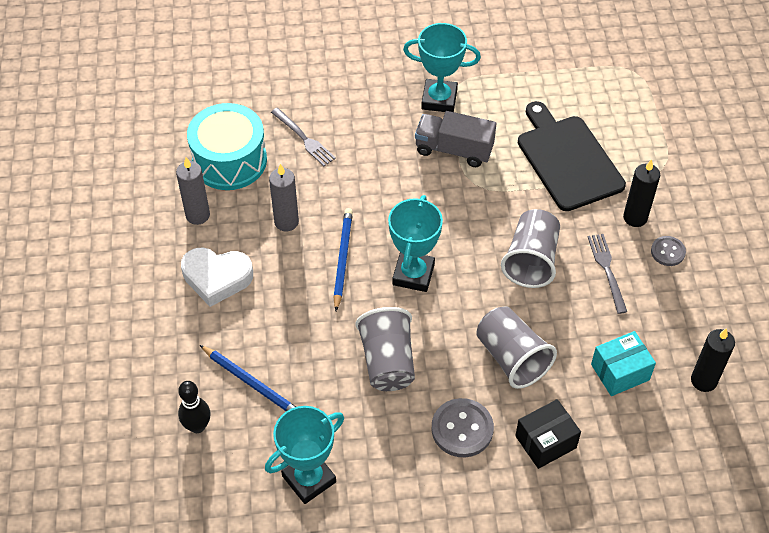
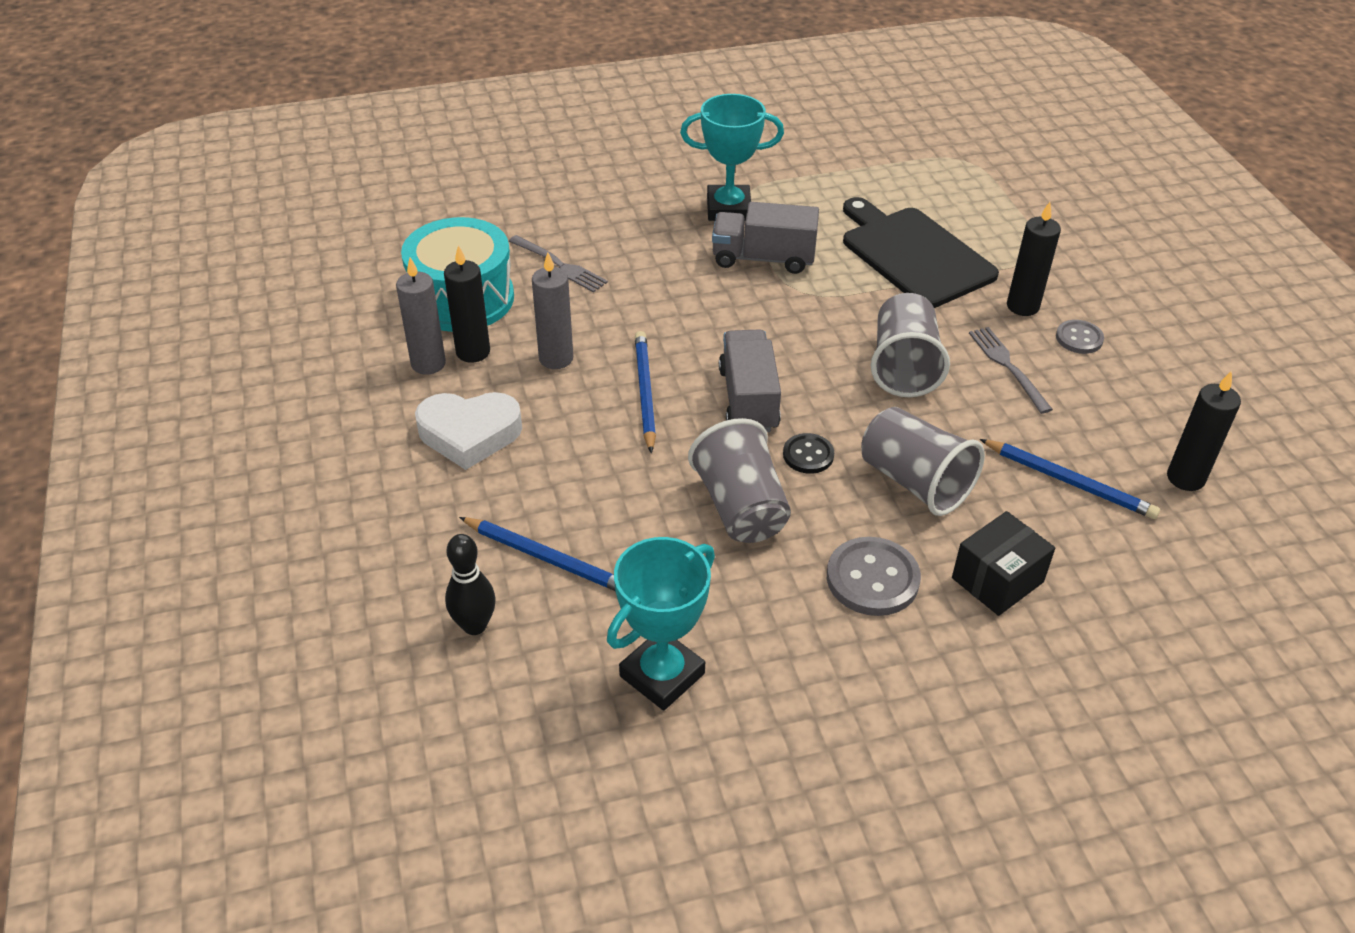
camera: 10 degrees left, 10 degrees down
(230, 209) = (473, 352): none -> black candle
(413, 274) = (748, 399): turquoise trophy -> grey truck
(444, 326) = (808, 455): none -> black button
(620, 372) = (1069, 481): turquoise box -> blue pencil

